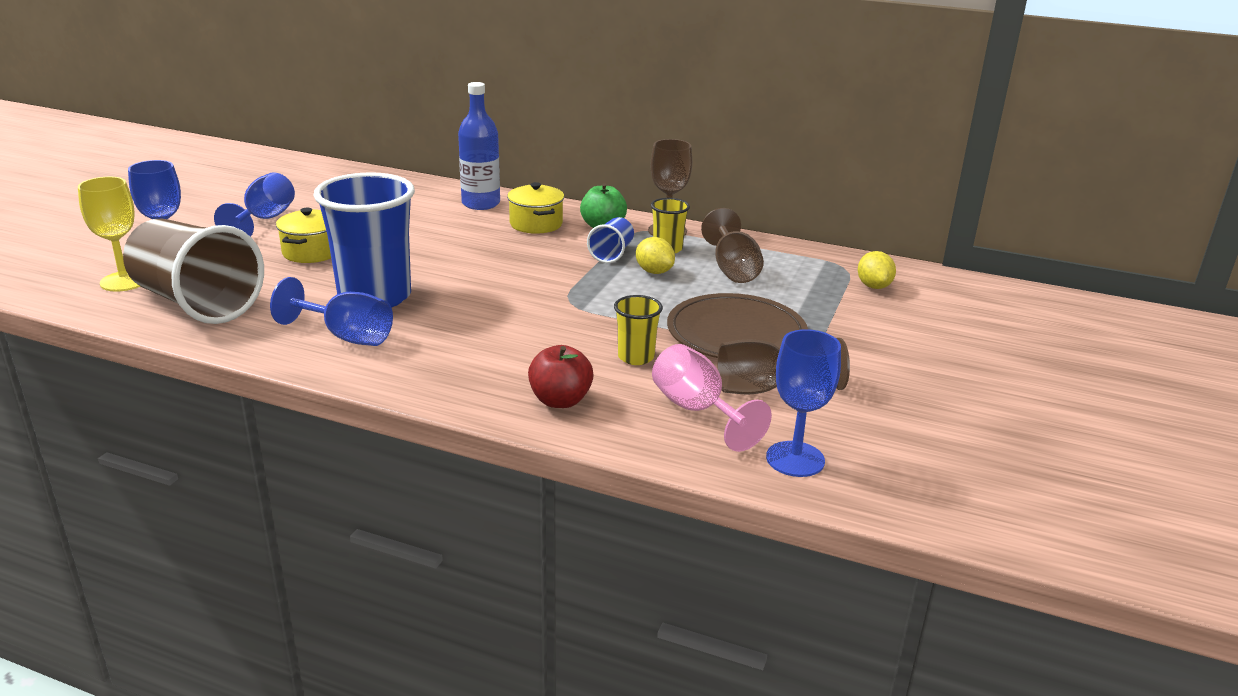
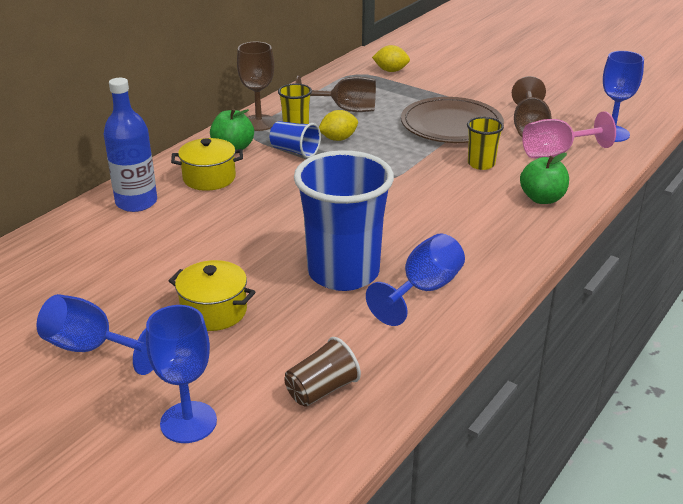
camera: 75 degrees left, 5 degrees up
(124, 281) = (238, 457): yellow goblet -> none
(197, 303) = (322, 390): brown cup -> brown cup, size x0.46
(560, 400) = (542, 199): red apple -> green apple

